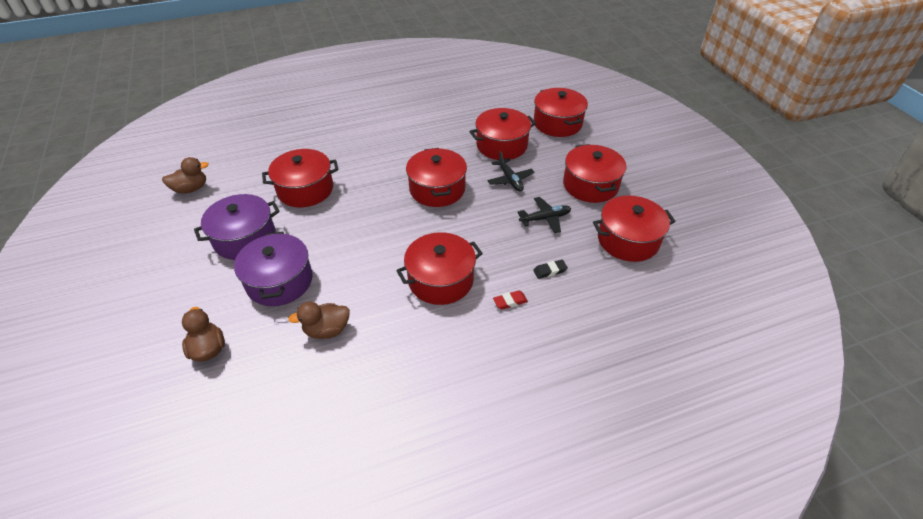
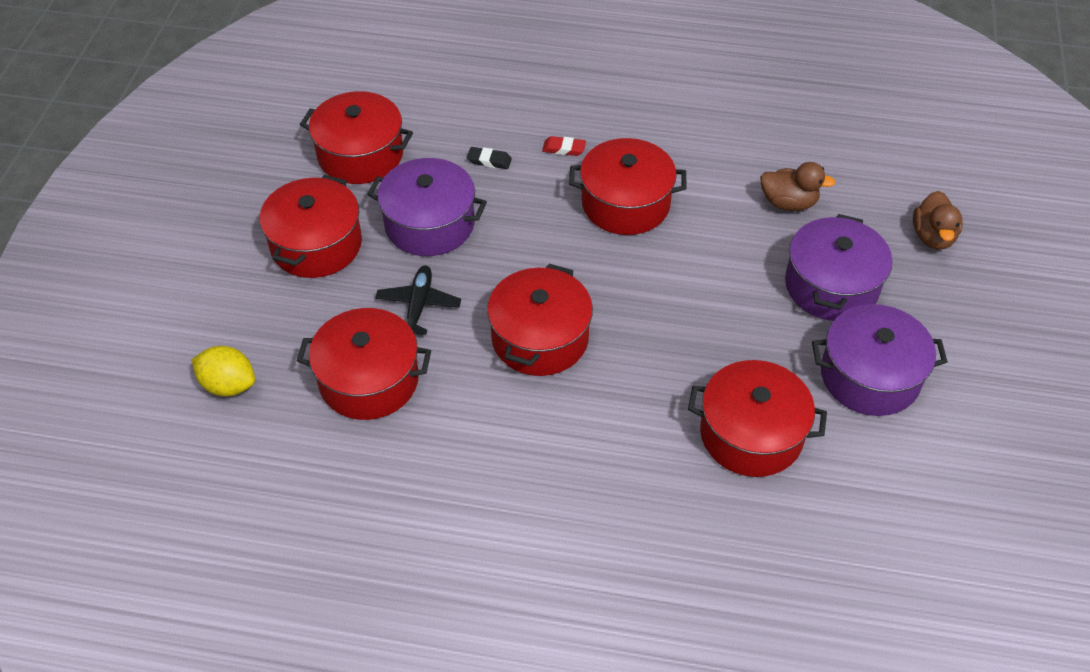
camera: 150 degrees left, 5 degrees up
(191, 189) = (956, 530): brown duck -> none
(545, 218) = (429, 224): black plane -> purple pot
(557, 123) = (228, 385): red pot -> yellow lemon

